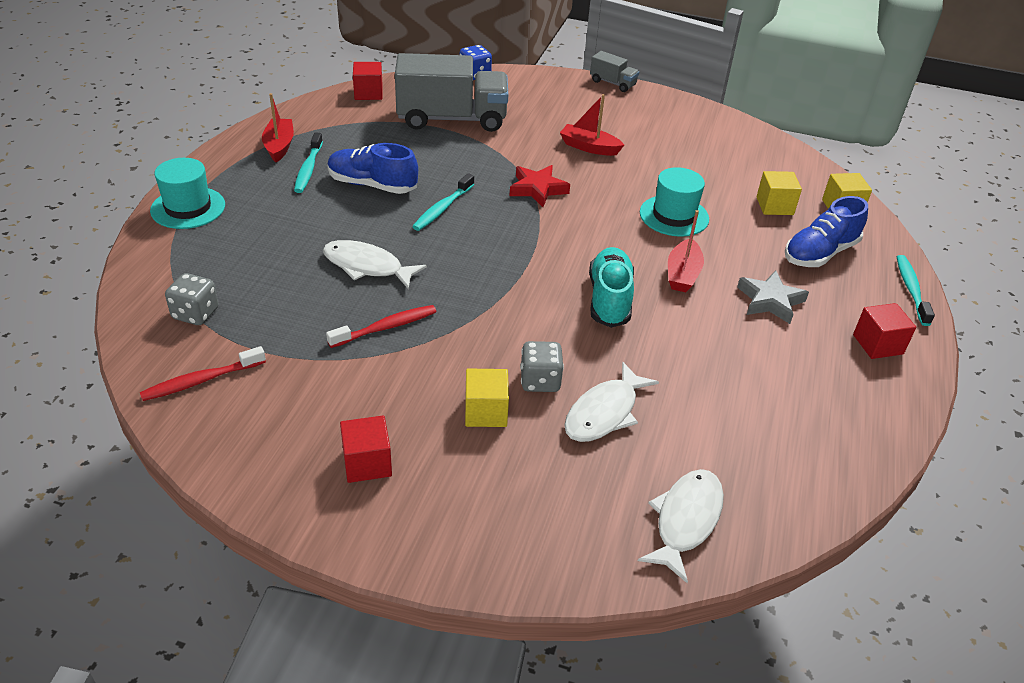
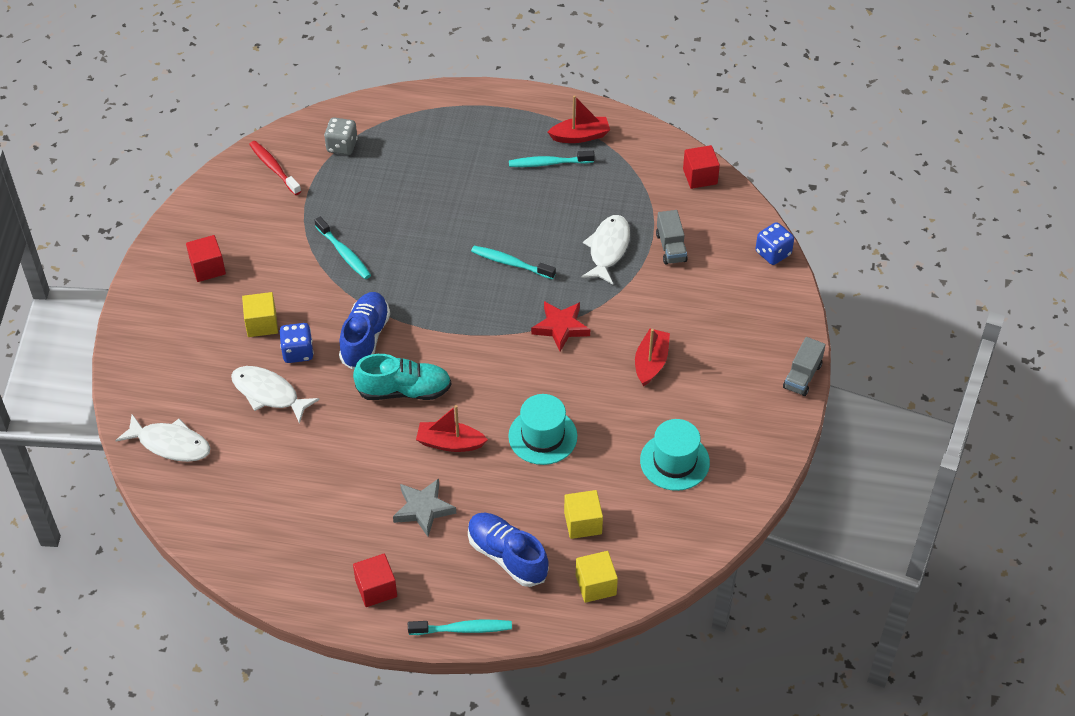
camera: 85 degrees right, 10 degrees up
(188, 208) = (471, 105): turquoise hat -> turquoise hat (674, 461)
(367, 266) = (416, 228): white fish -> white fish (608, 249)
(372, 185) = (535, 210): blue shoe -> blue shoe (365, 338)
(386, 327) = (344, 253): red toothbrush -> turquoise toothbrush
(452, 119) = (671, 247): grey truck -> grey truck, size x0.46
(540, 381) = (298, 352): grey dice -> blue dice

